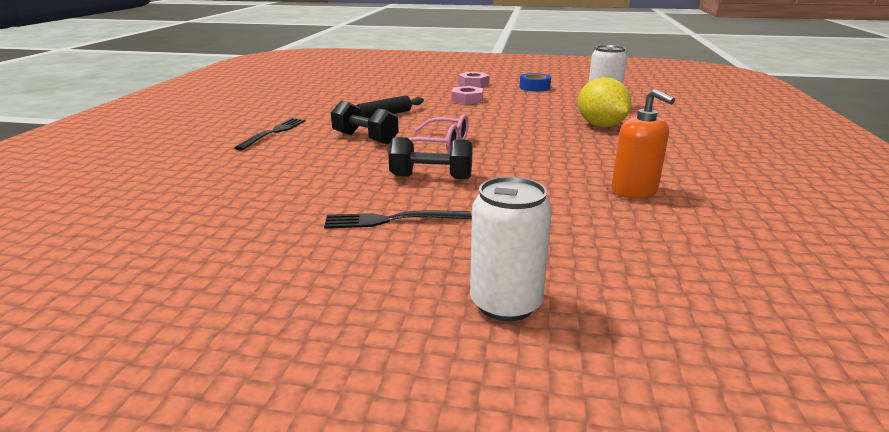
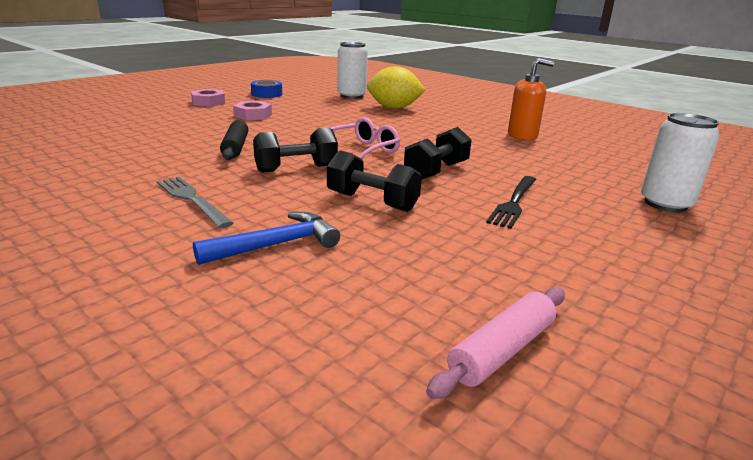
camera: 60 degrees left, 0 degrees up
(107, 256) = (502, 351): none -> pink rolling pin
(223, 167) = (276, 245): none -> blue hammer
(274, 132) = (191, 199): black fork -> grey fork
(326, 172) = (372, 202): none -> black dumbbell

